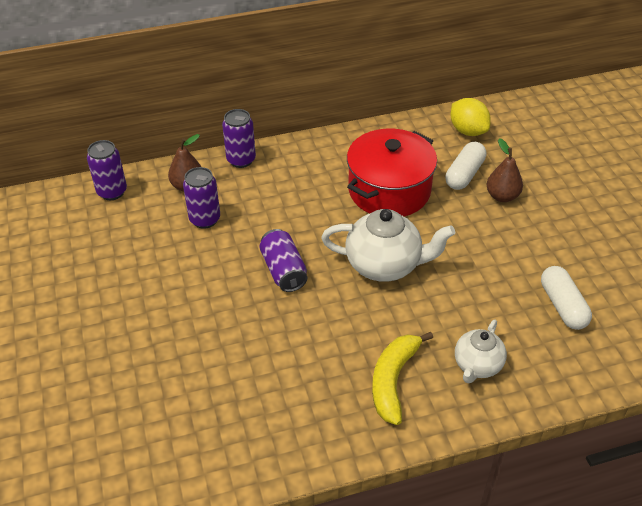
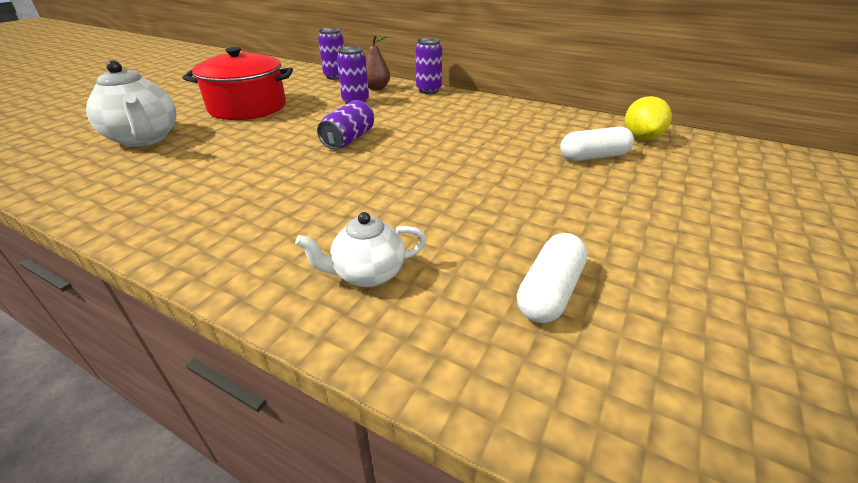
camera: 45 degrees right, 10 degrees down
(384, 265) = (421, 170): white teapot -> white teapot (145, 139)
(389, 190) = (505, 138): red pot -> red pot (248, 107)
(393, 381) = (284, 234): yellow banana -> none
(502, 196) = (612, 183): brown pear -> none

